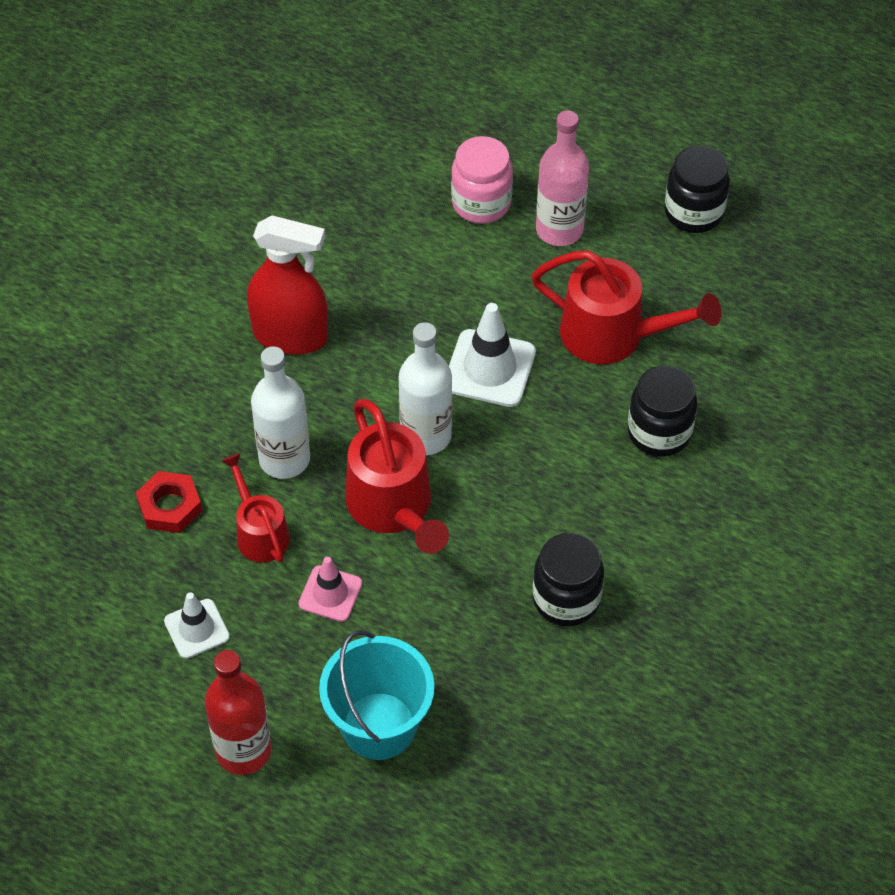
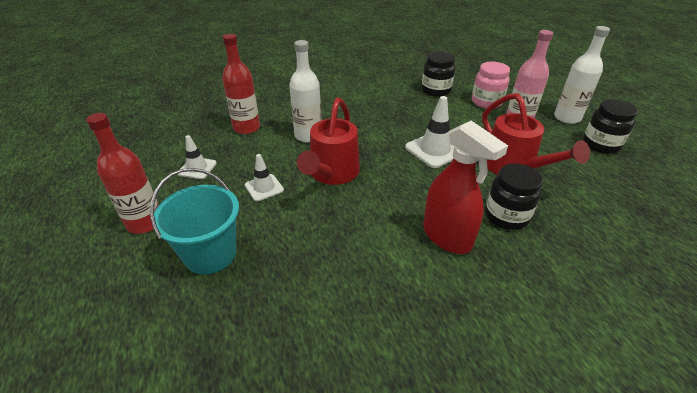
camera: 40 degrees right, 15 degrees down
(170, 506) = (246, 128): red nut -> red bottle
(259, 532) = (266, 152): red watering can -> none
(291, 336) = (359, 104): red spray bottle -> red spray bottle (447, 237)
(330, 594) = (264, 188): pink traffic cone -> white traffic cone
(425, 436) = (377, 157): white bottle -> white bottle (567, 118)
(566, 599) = (374, 260): black jar -> black jar (436, 90)

